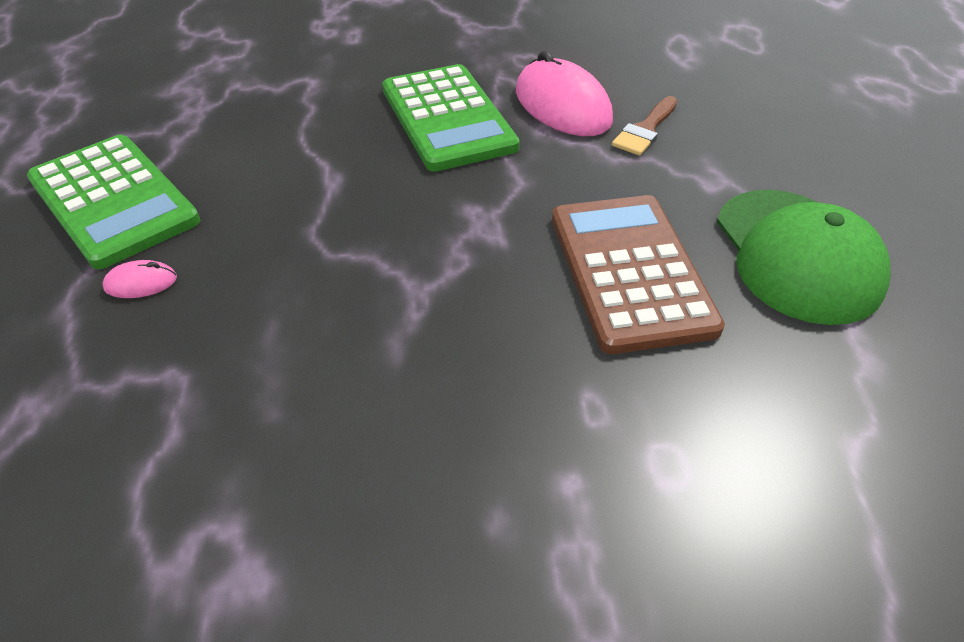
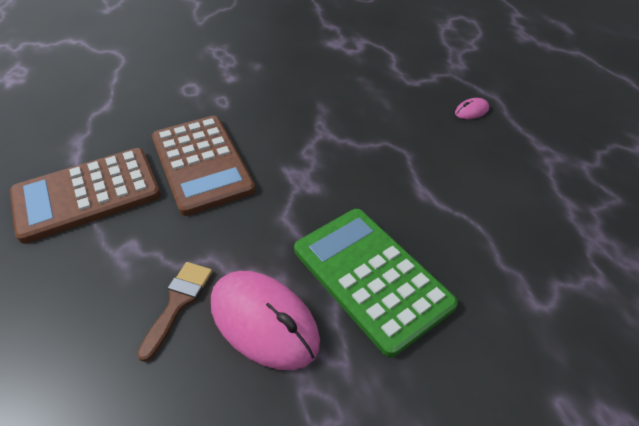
camera: 165 degrees right, 0 degrees up
(113, 201) = (547, 149): green calculator -> none
(797, 255) = (87, 194): green cap -> brown calculator

